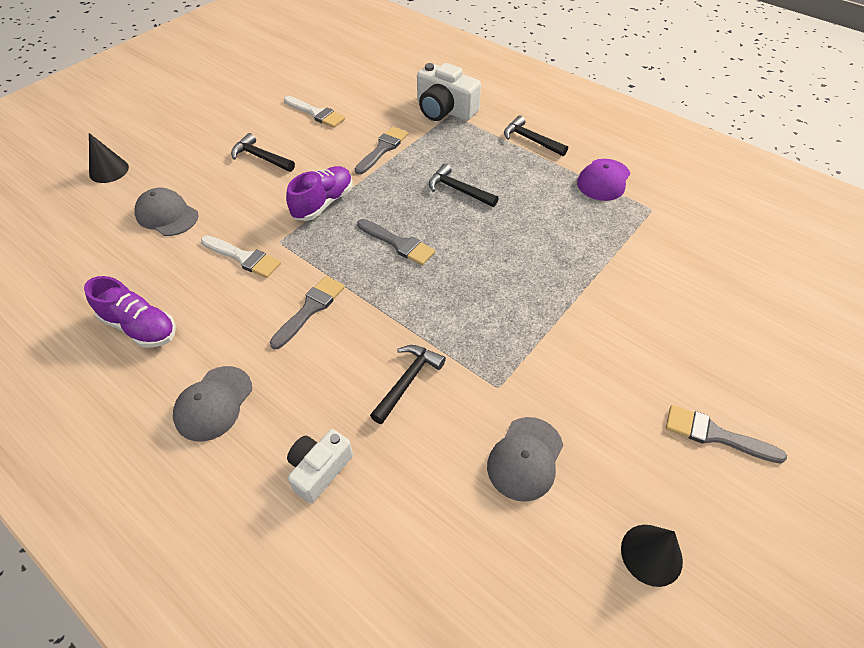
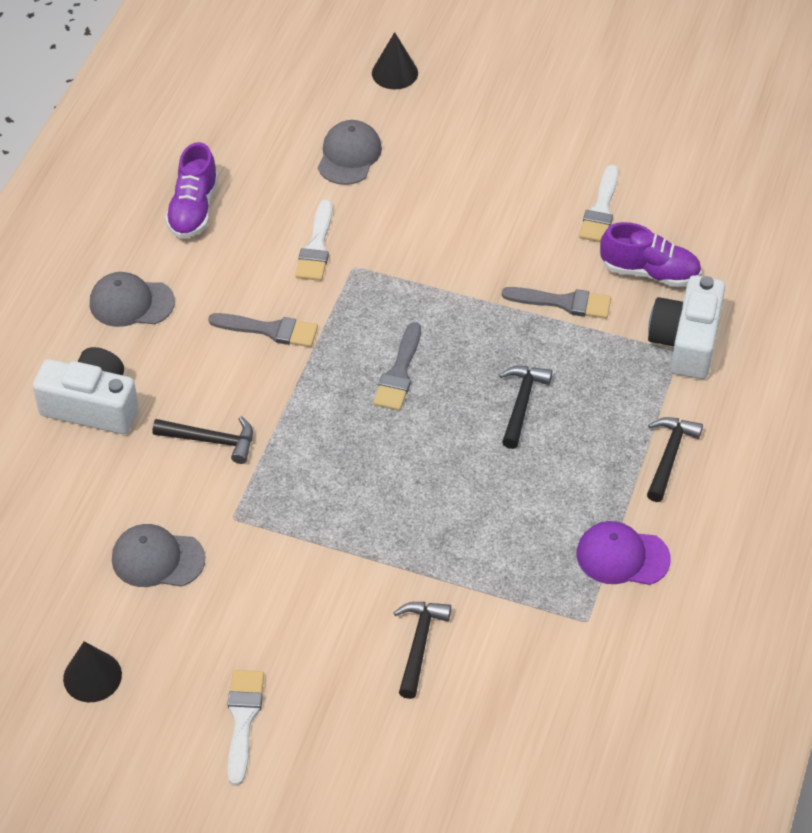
camera: 70 degrees right, 0 degrees up
(260, 157) = (485, 192): black hammer -> black hammer (419, 644)
(319, 469) = (92, 406): white camera -> white camera, size x1.55
(323, 203) = (433, 281): purple shoe -> purple shoe (649, 272)
(715, 435) = (243, 719): grey brush -> white brush

